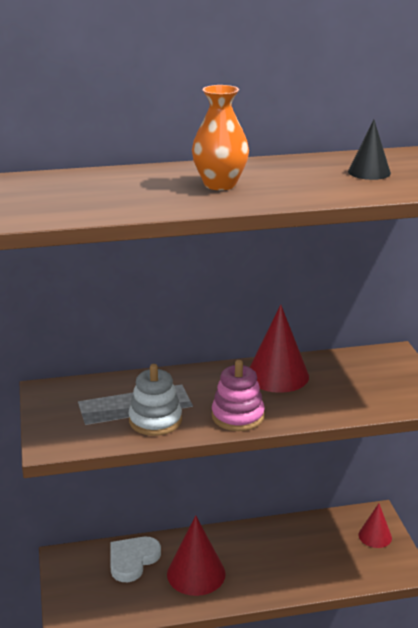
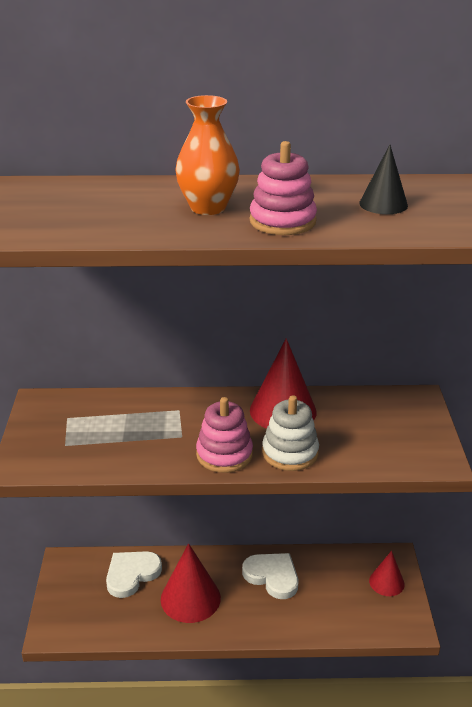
camera: 10 degrees right, 5 degrees up
(155, 420) = (137, 449): white stacking toy -> white stacking toy (290, 452)
(268, 544) = (272, 576): none -> white heart
(291, 190) = (282, 221): none -> pink stacking toy

